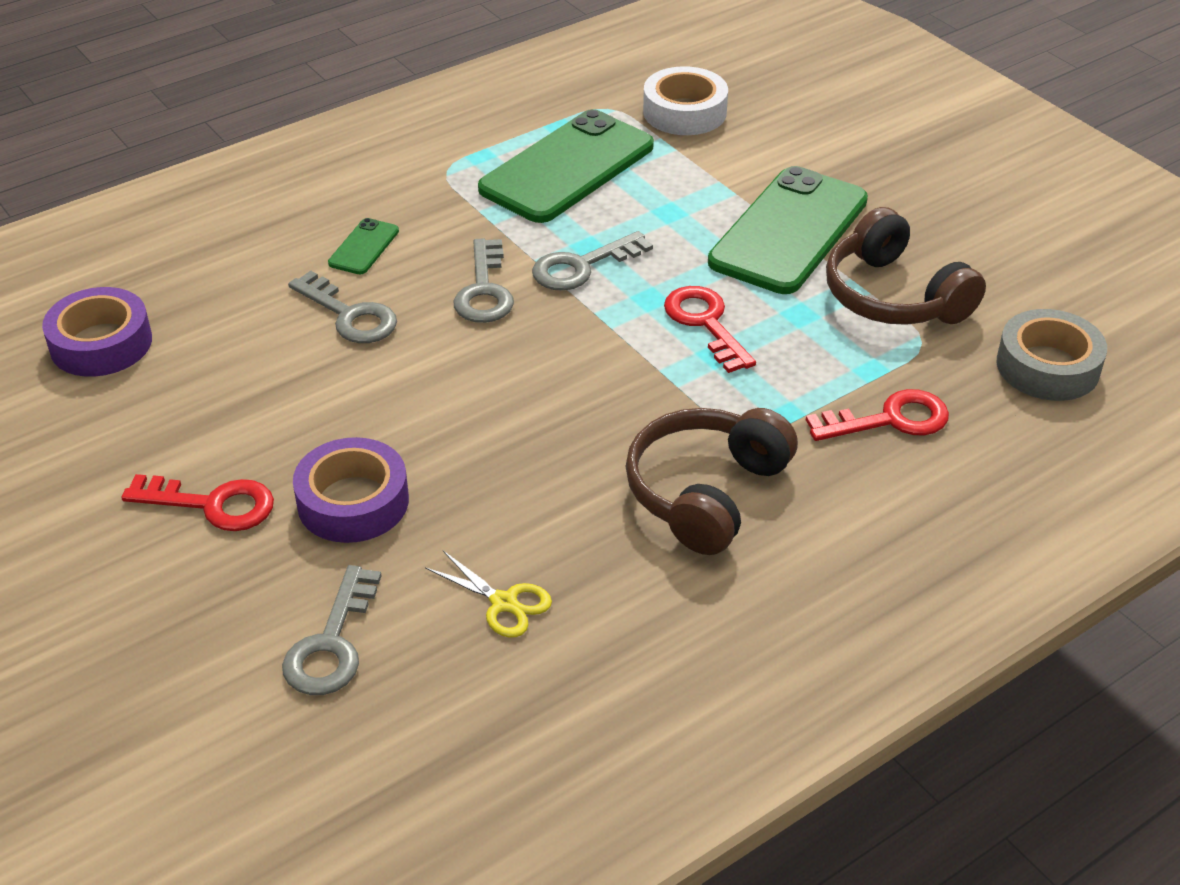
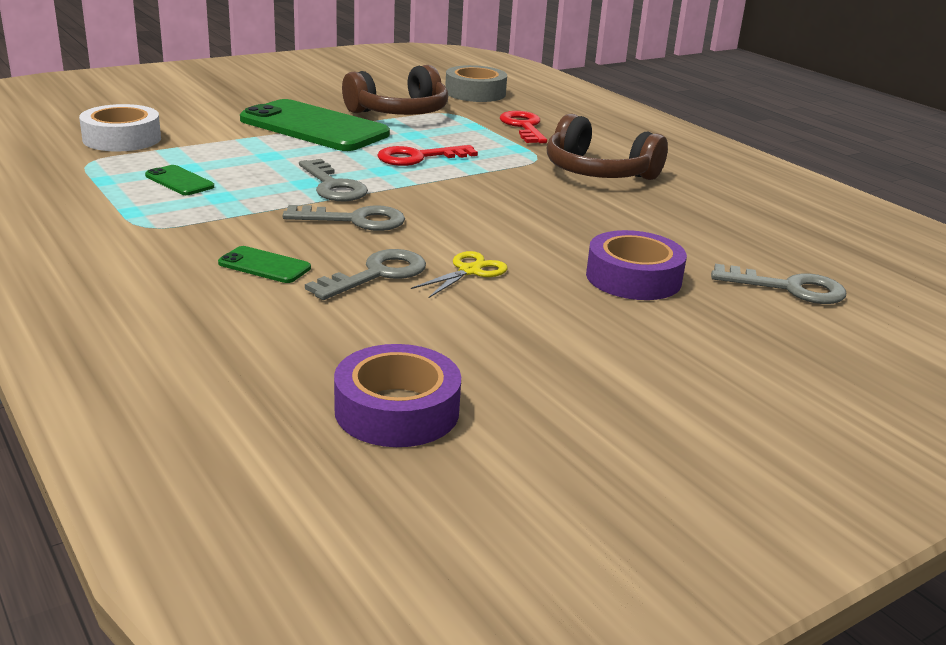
camera: 90 degrees left, 15 degrees down
(212, 504) = (652, 337): red key -> none
(504, 603) = (721, 232): yellow scissors -> yellow scissors (469, 271)
(567, 168) = (179, 181): green phone -> green phone, size x0.43

